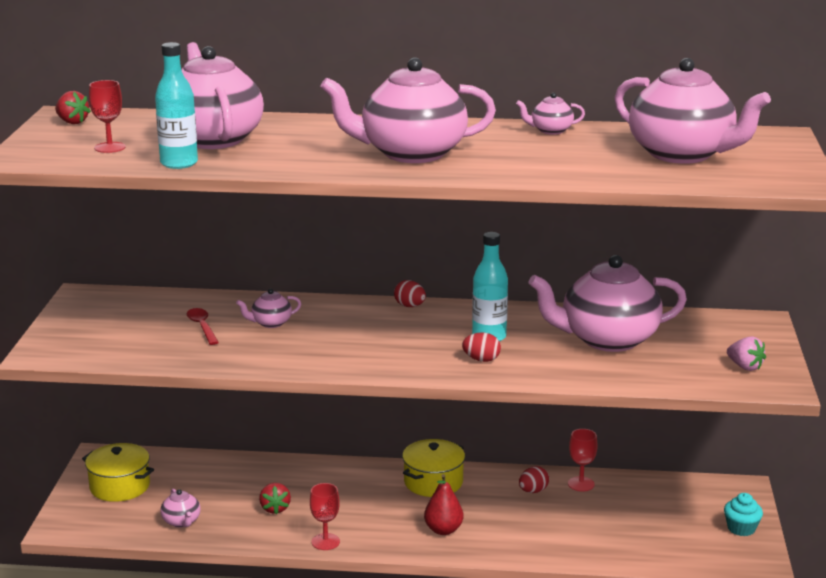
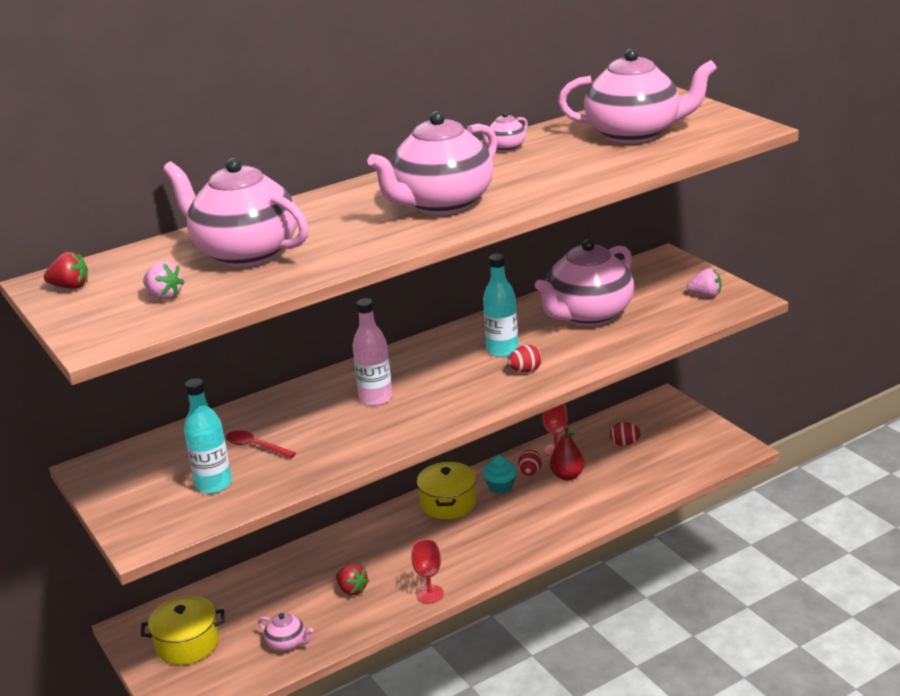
camera: 35 degrees left, 5 degrees up
(110, 147) = (164, 296): red goblet -> pink strawberry
(179, 163) = (264, 285): turquoise bottle -> turquoise bottle (214, 484)
(270, 323) = (311, 416): pink teapot -> none
(335, 330) = (376, 398): none -> pink bottle
(410, 306) = (402, 352): red egg -> red egg (624, 443)
(443, 530) = (505, 536): red pear -> red pear (567, 476)
(741, 528) = (699, 429): turquoise cupcake -> turquoise cupcake (500, 486)

